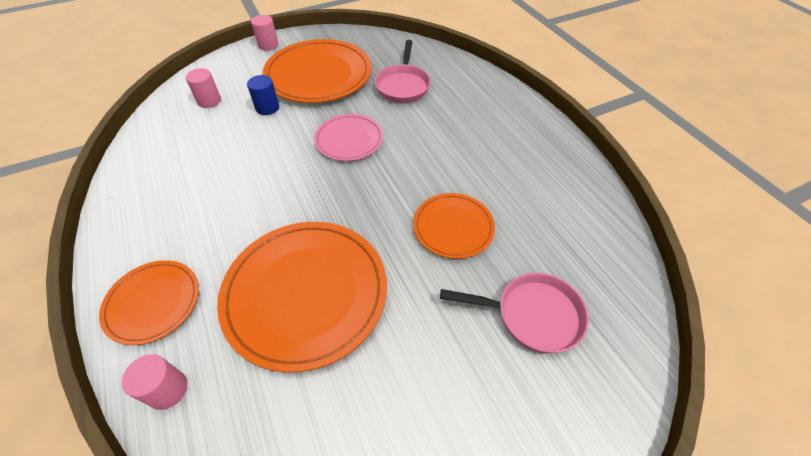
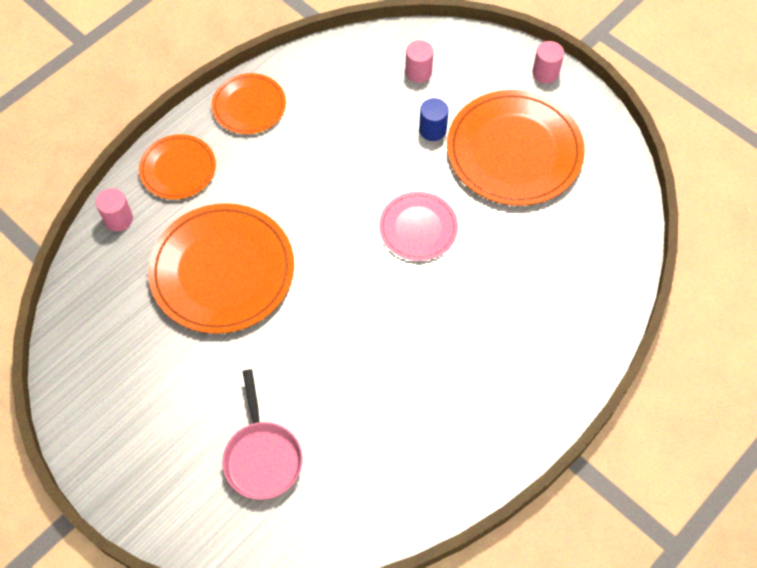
camera: 70 degrees right, 10 degrees up
(403, 85) = (539, 247): pink pan -> none
(453, 227) = (337, 365): orange plate -> orange plate (249, 106)

